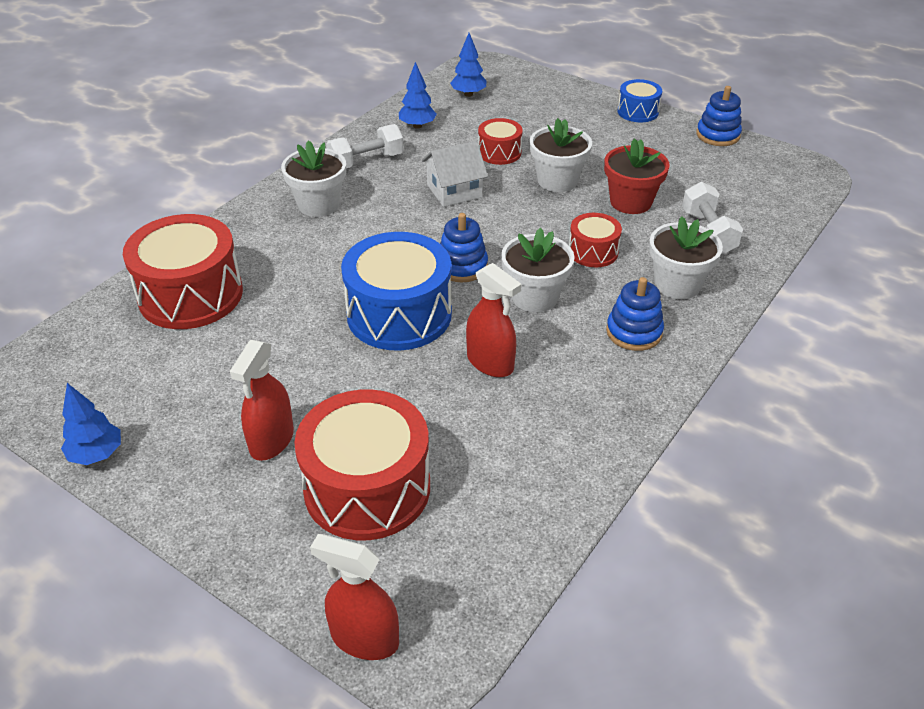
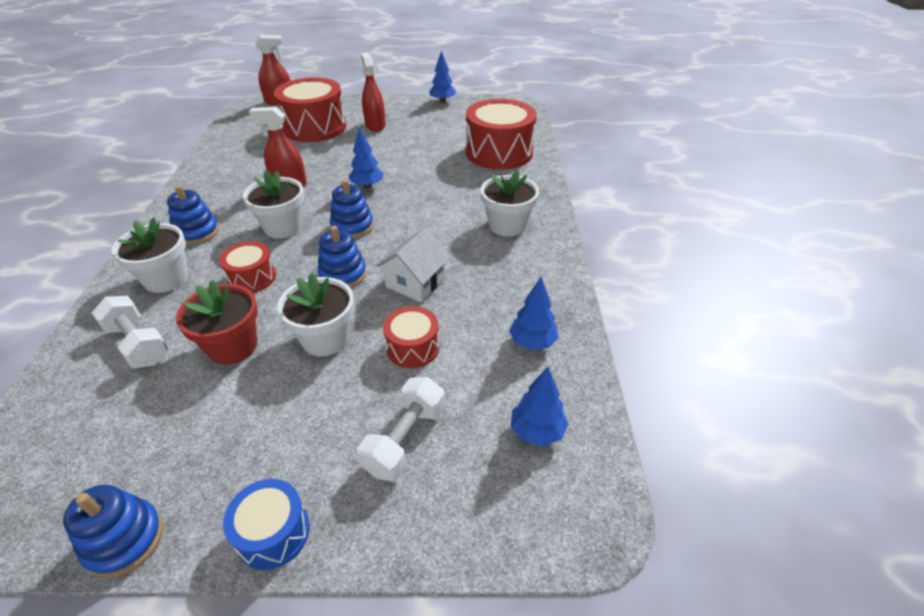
camera: 145 degrees right, 0 degrees up
(366, 161) = (524, 276): white dumbbell -> white dumbbell (405, 439)
(399, 314) = (367, 186): blue drum -> blue tree
(509, 221) = (343, 274): none -> blue stacking toy

